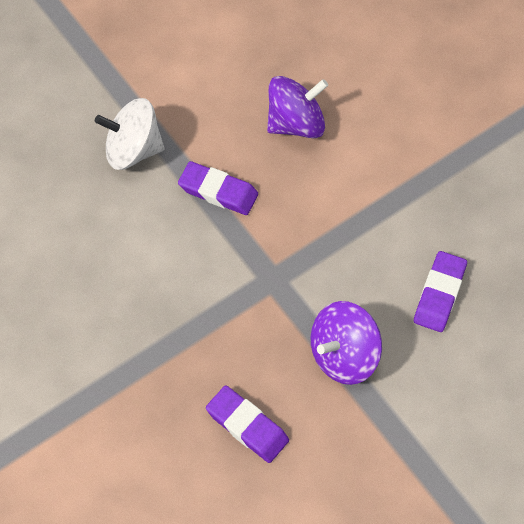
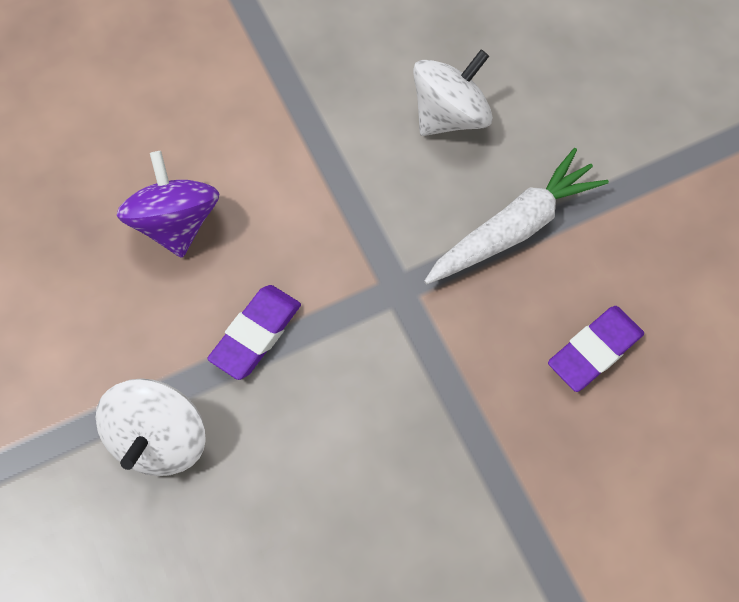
camera: 80 degrees left, 5 degrees up
(343, 355) = (513, 228): purple spinning top -> white carrot
(439, 294) = (449, 116): purple eraser -> white spinning top

